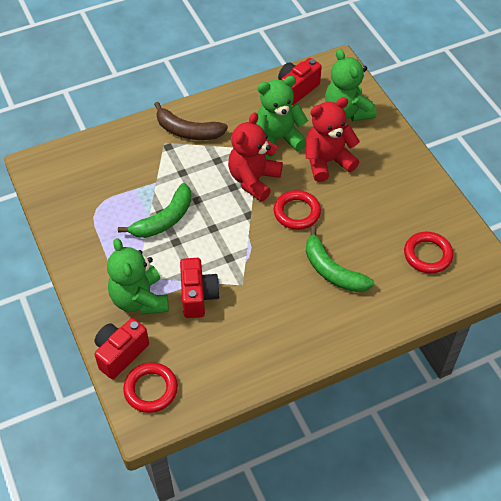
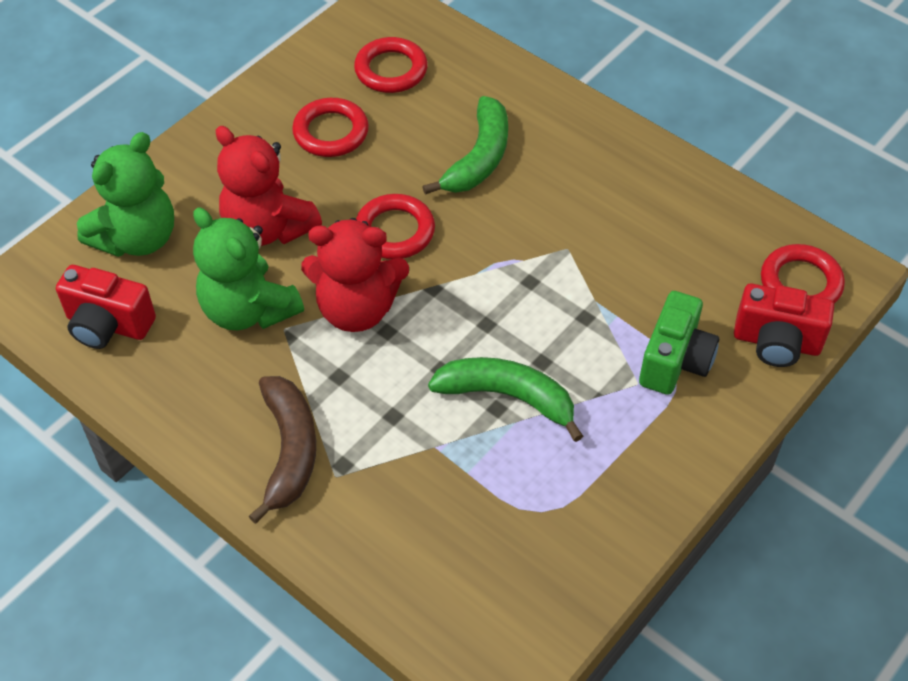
camera: 115 degrees left, 0 degrees up
(139, 299) = (675, 361): green teddy bear -> green camera
(198, 296) = (621, 292): red camera -> none
(386, 209) = (331, 132): none -> red ring

